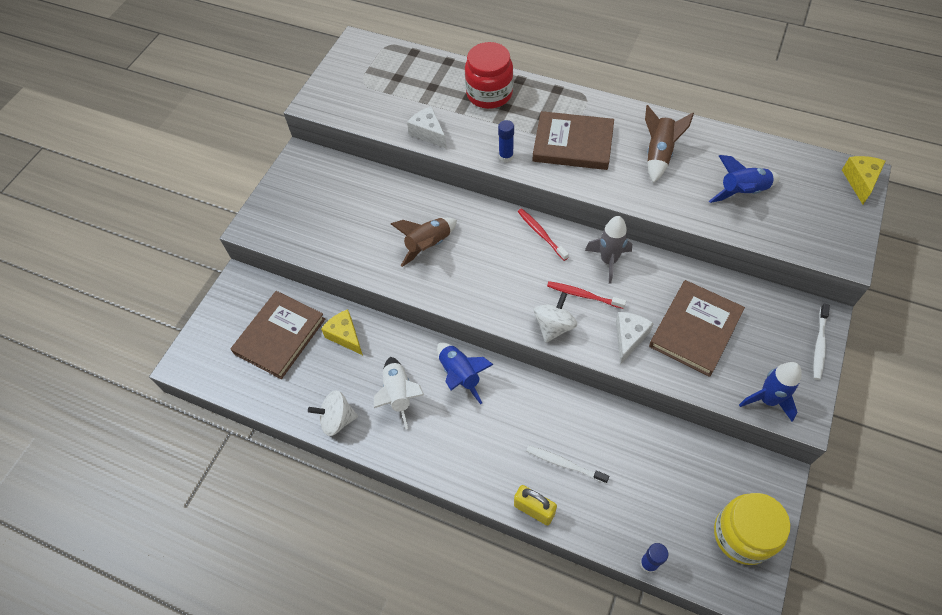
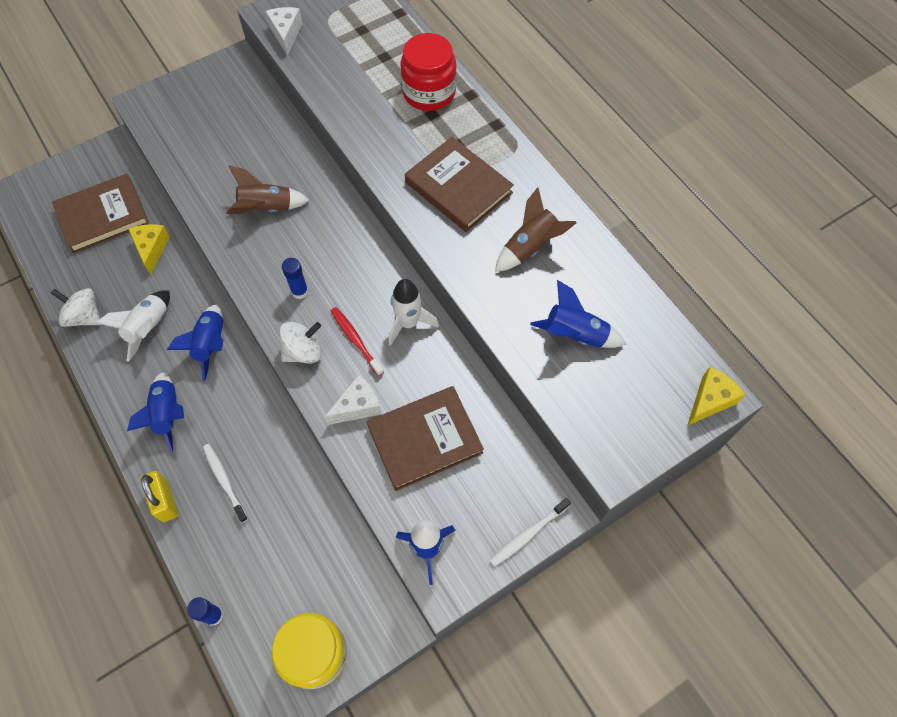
camera: 30 degrees right, 5 degrees up
(428, 133) = (339, 100): white cheese -> white cheese (286, 34)
(475, 446) = (168, 414): none -> blue rocket
(506, 156) = (386, 163): blue glue stick -> blue glue stick (300, 291)
(541, 234) = (372, 259): red toothbrush -> none
(608, 261) = (408, 323): grey rocket -> white rocket

